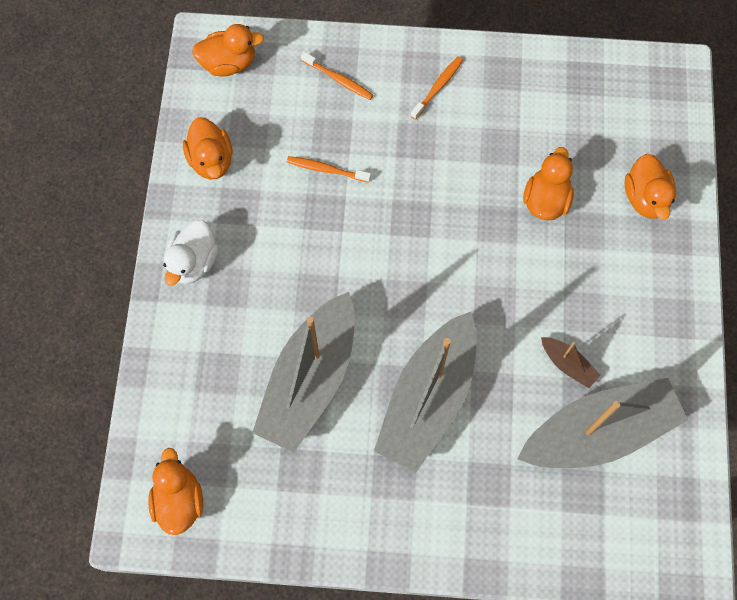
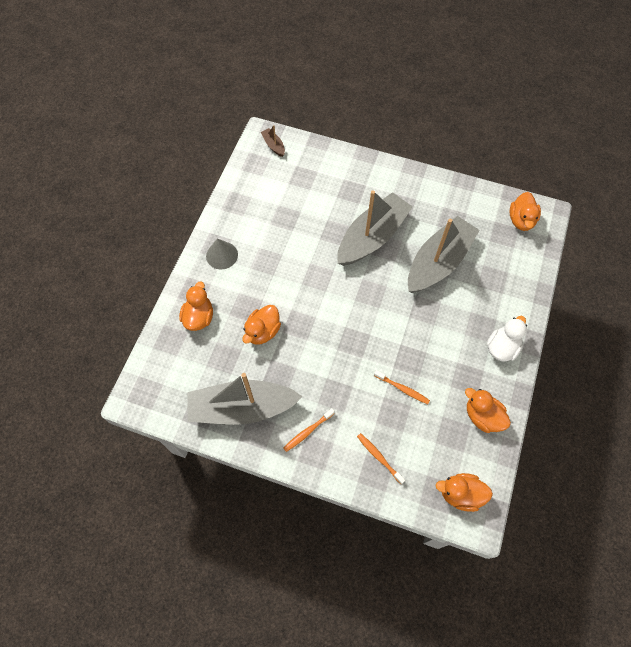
camera: 165 degrees left, 5 degrees down
(211, 160) = (482, 416): orange duck -> orange duck turned 45 degrees counterclockwise
(567, 364) = (287, 236): brown boat -> brown boat (273, 145)
(599, 432) = (284, 200): grey boat -> grey boat (242, 407)
(657, 303) = (222, 255): none -> grey cone

